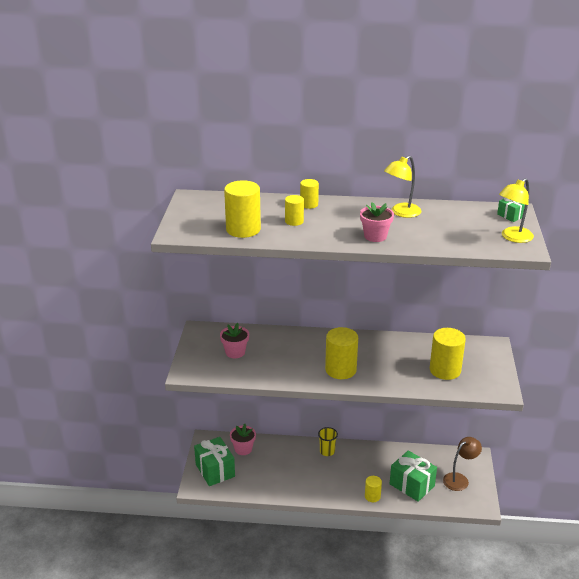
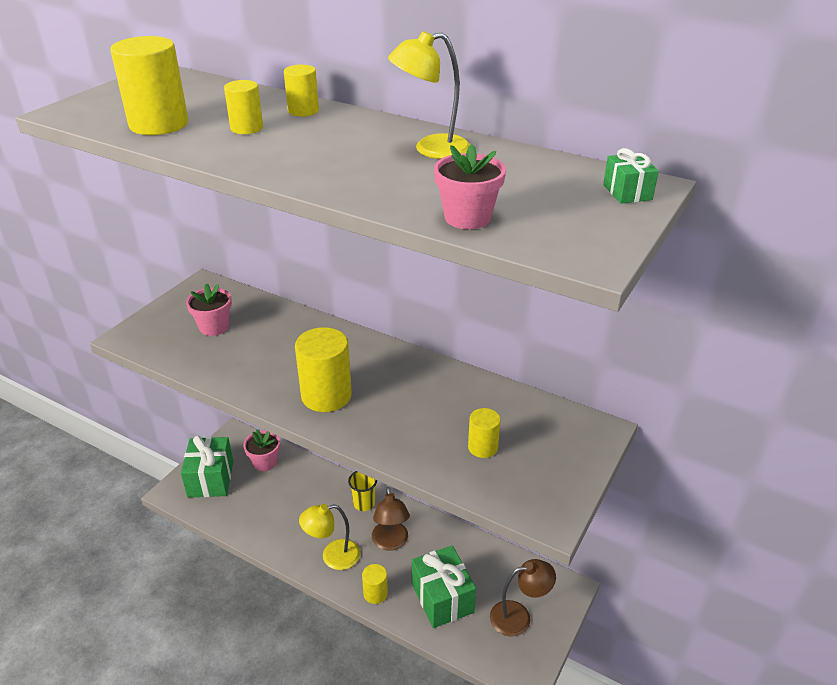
camera: 25 degrees right, 5 degrees up
(360, 467) = (391, 542): none -> brown lamp
(375, 236) = (338, 174): pink flower pot -> pink flower pot (467, 218)
(445, 370) = (483, 447): yellow cylinder -> yellow cylinder, size x0.55
(513, 237) = (588, 230): yellow lamp -> yellow lamp (333, 556)

